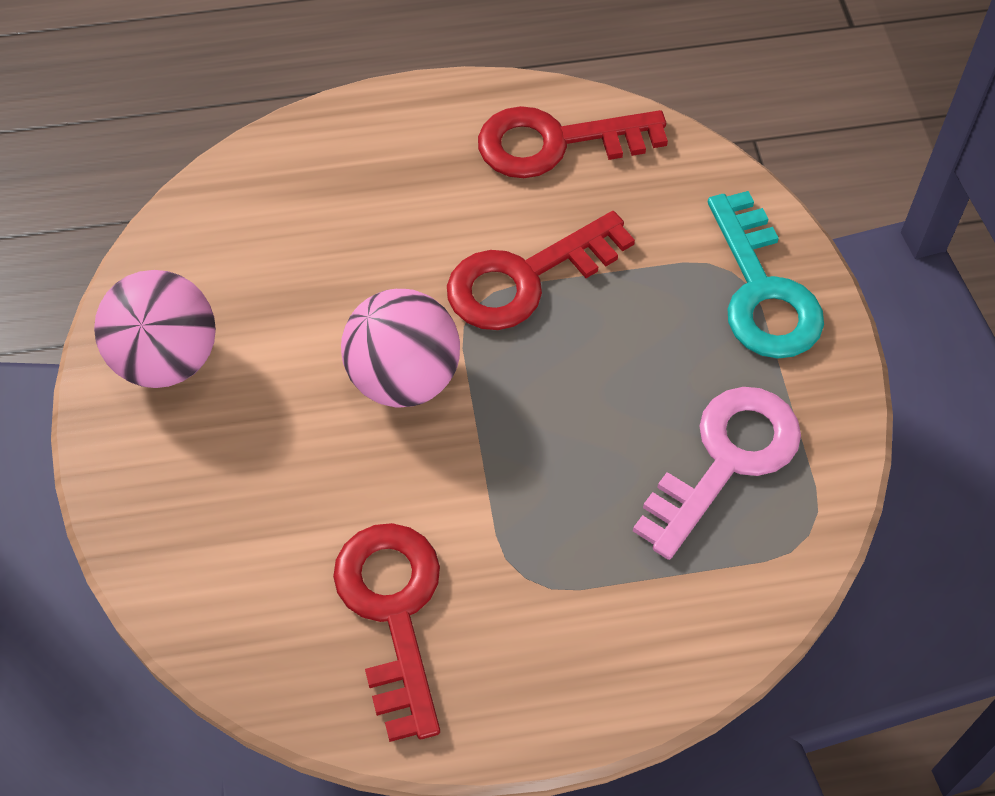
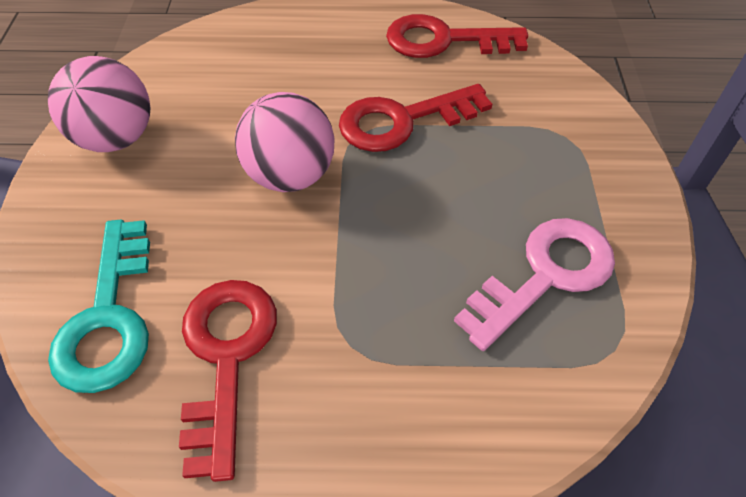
camera: 10 degrees right, 5 degrees down
(762, 290) = (590, 153): turquoise key -> turquoise key (109, 317)

